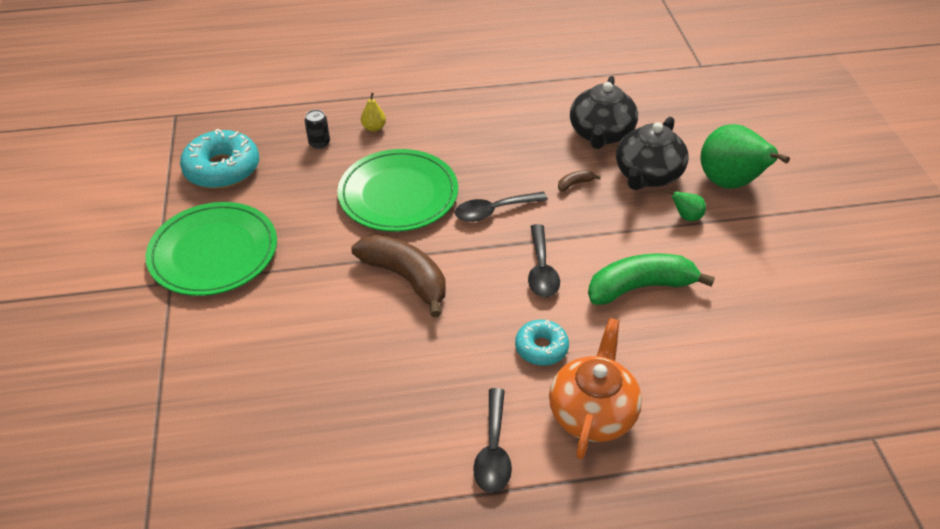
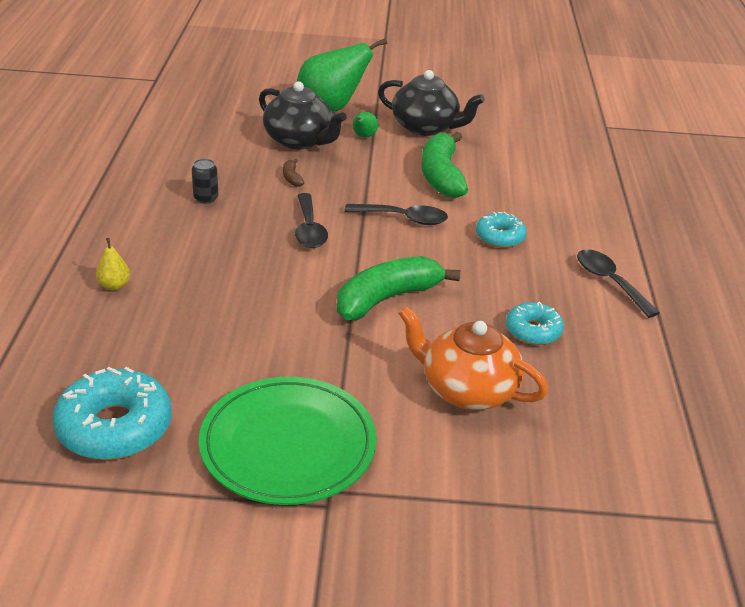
camera: 80 degrees left, 10 degrees down
(319, 143) = (115, 333): black can -> black can (206, 198)
(387, 388) = (533, 331): none -> turquoise donut
(398, 194) = (251, 285): green plate -> none
(406, 278) = (387, 299): brown banana -> green banana
(493, 450) = (609, 282): black spoon -> black spoon turned 135 degrees counterclockwise
(592, 412) = (574, 227): orange teapot -> orange teapot (467, 390)
(601, 134) = (225, 149): black teapot -> black teapot (426, 127)

